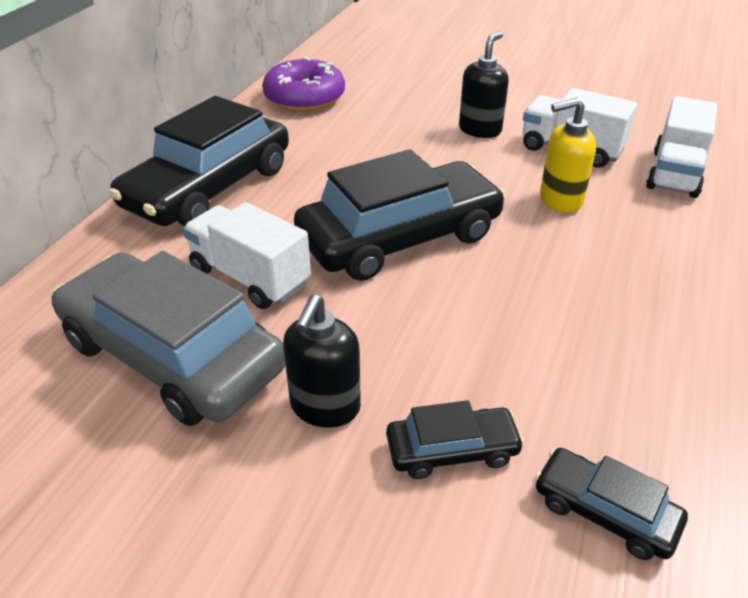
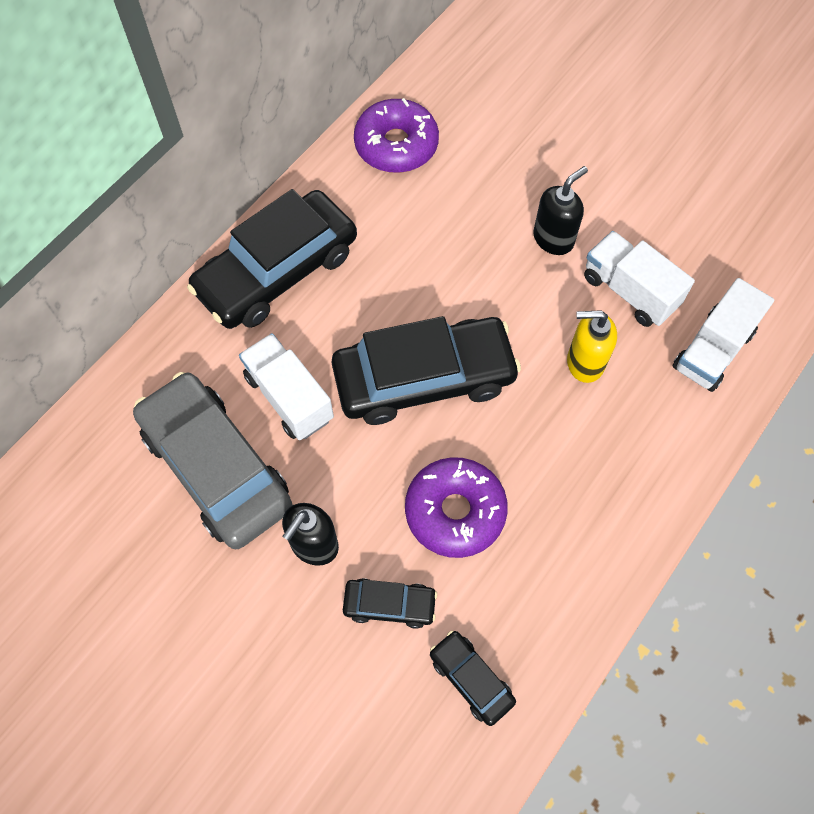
camera: 15 degrees right, 25 degrees up
(489, 339) = (455, 511): none -> purple donut

